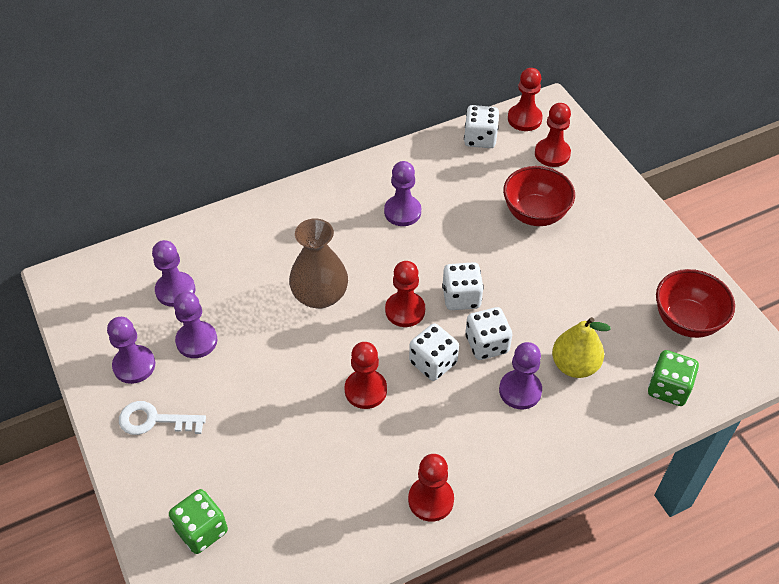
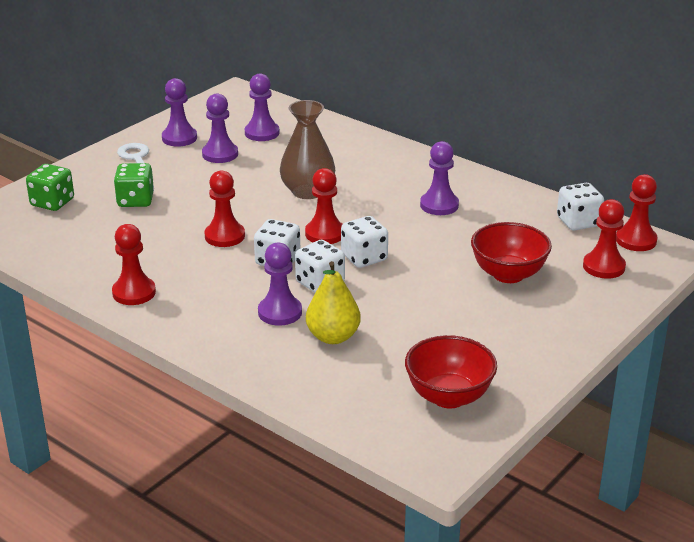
camera: 65 degrees right, 20 degrees down
(668, 388) = (347, 400): green dice -> green dice (135, 200)

